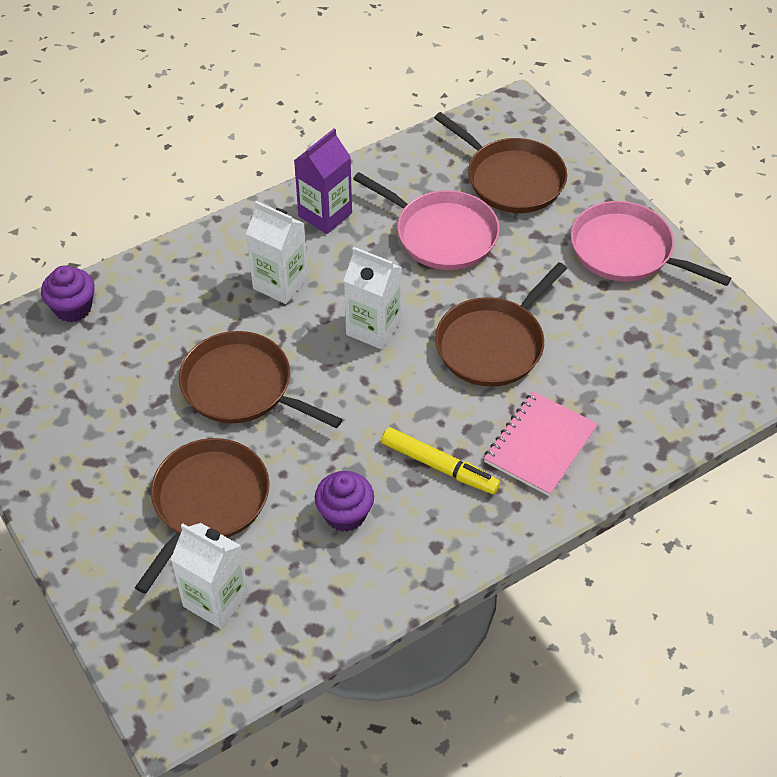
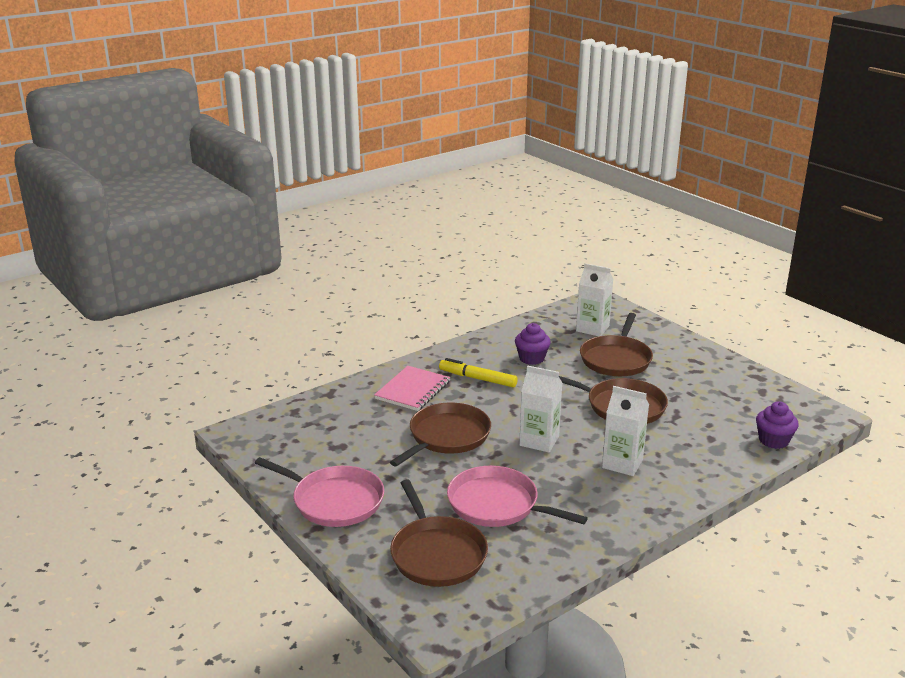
camera: 175 degrees right, 25 degrees down
(325, 214) = (605, 514): purple carton -> none
(511, 179) = (437, 554): brown pan -> brown pan turned 150 degrees counterclockwise

